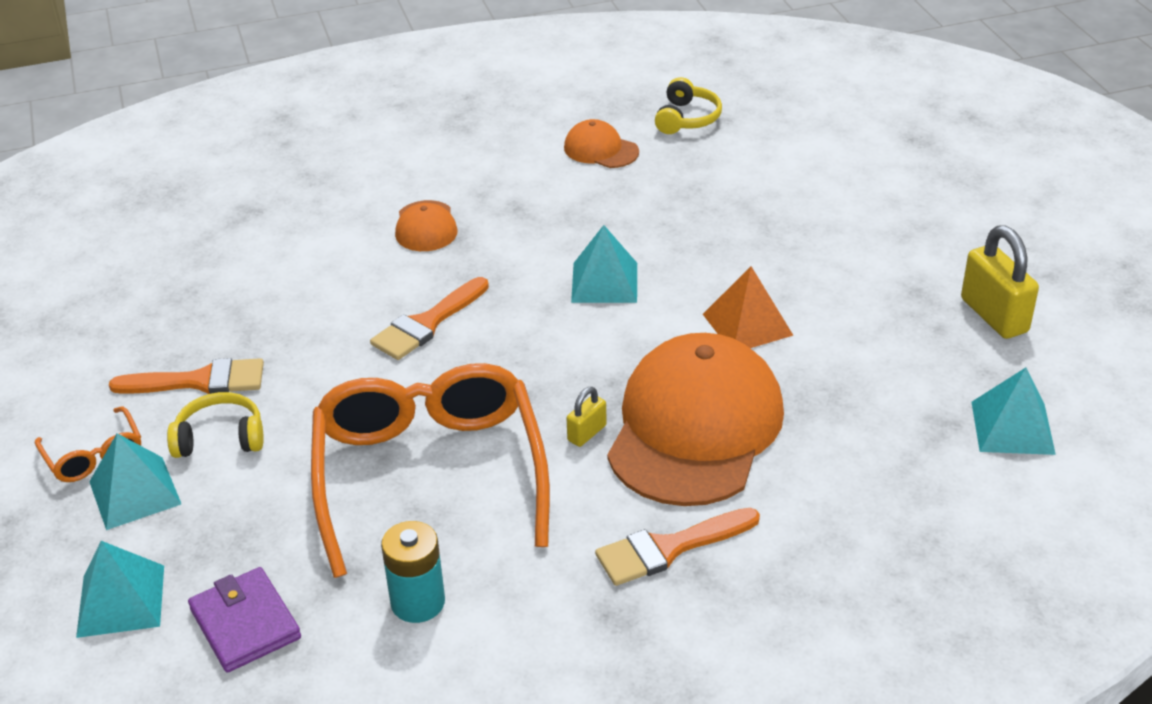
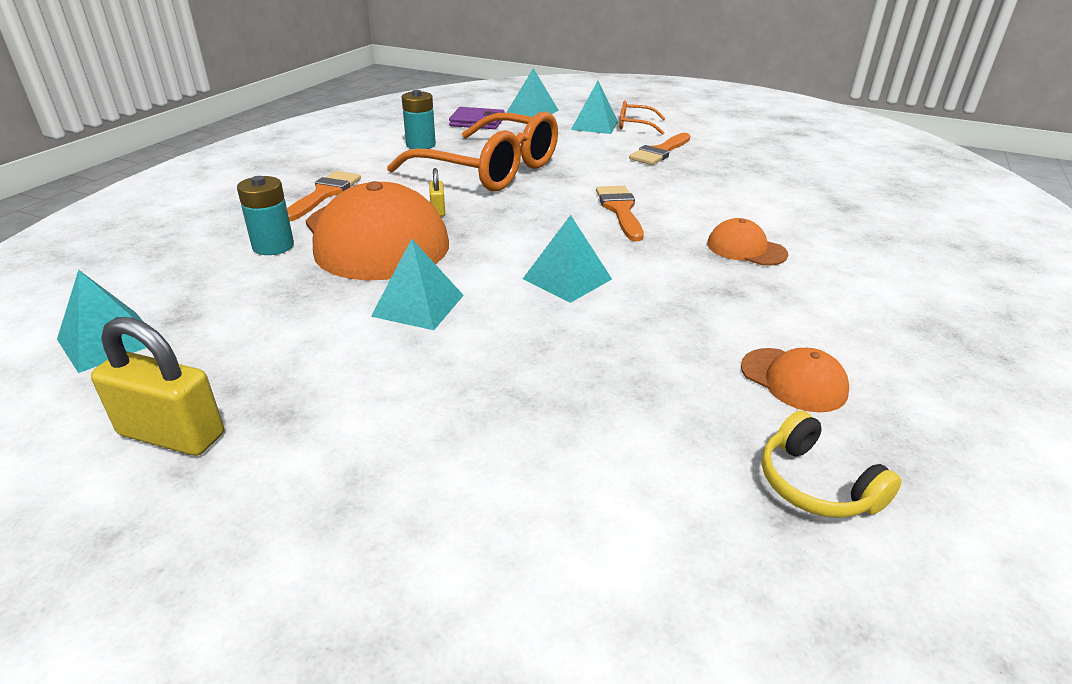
camera: 130 degrees right, 5 degrees down
(220, 438) = (604, 145): yellow headphones -> none
(601, 150) = (793, 380): orange cap -> orange cap turned 60 degrees clockwise
(747, 324) = (418, 305): orange pyramid -> turquoise pyramid
(803, 476) = (273, 246): none -> turquoise battery

